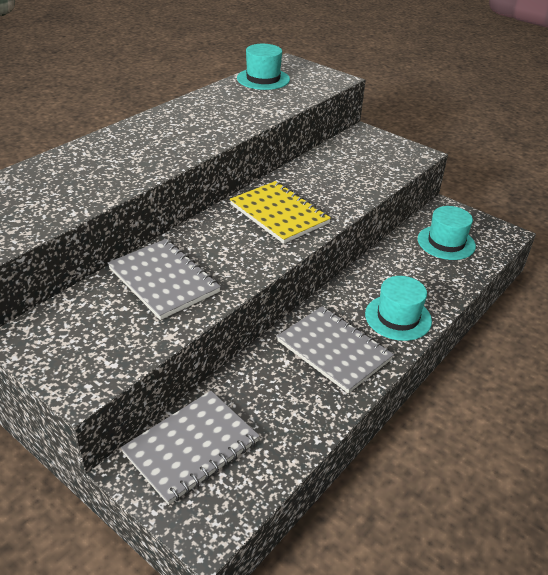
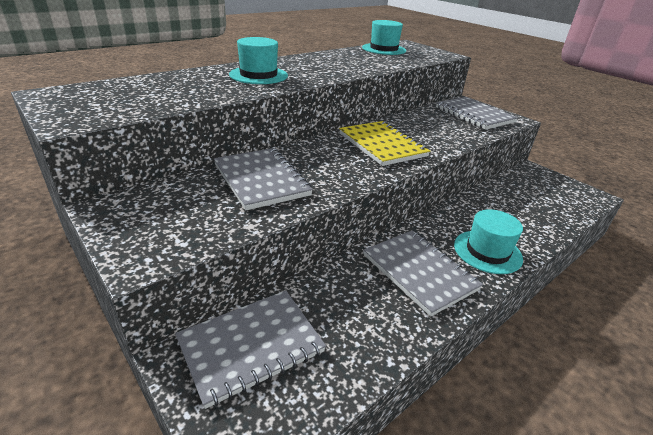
camera: 10 degrees right, 5 degrees down
(375, 153) = (474, 115): none -> grey notebook
(446, 242) = (535, 196): turquoise hat -> turquoise hat (258, 75)

